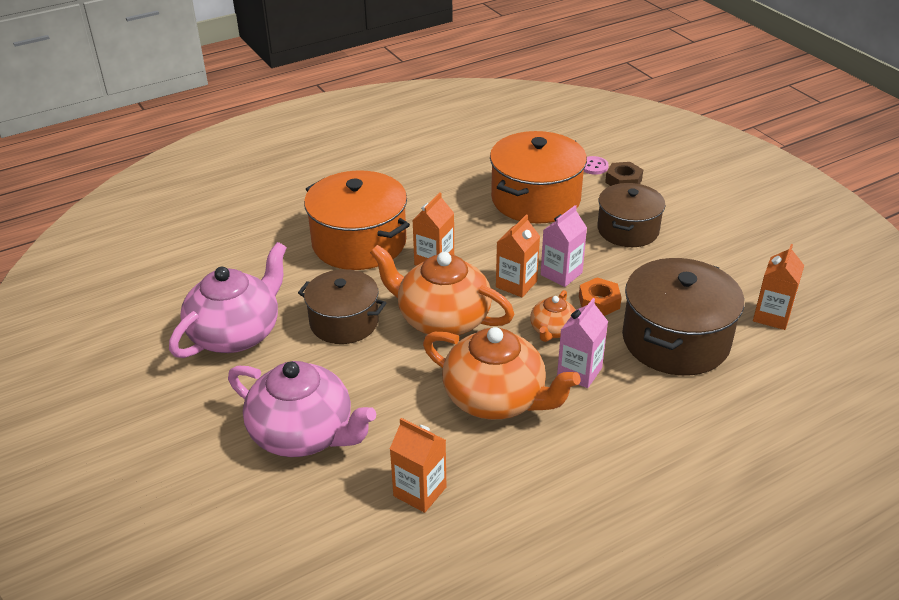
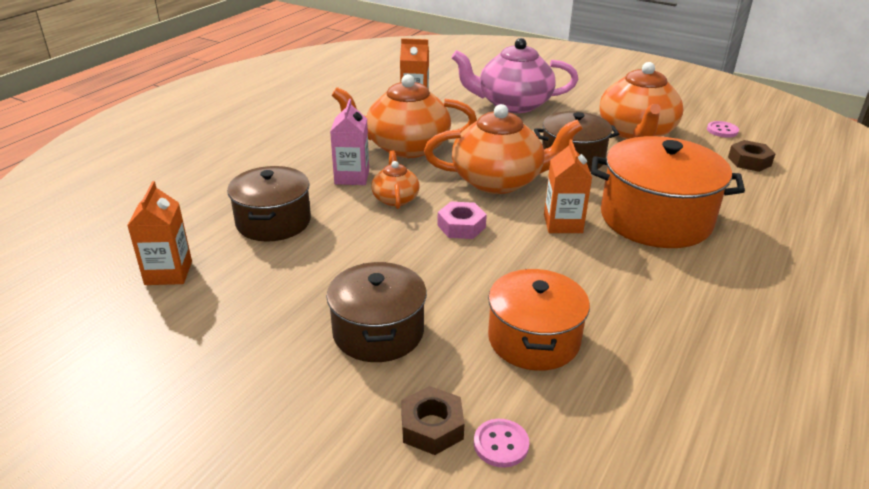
camera: 150 degrees right, 5 degrees down
(151, 306) = (722, 130): none -> pink button
(196, 265) = (749, 161): none -> brown nut
(236, 333) = (636, 133): pink teapot -> orange teapot
(516, 284) = (461, 226): orange carton -> pink nut
(535, 199) = (533, 339): orange pot -> orange pot, size x0.66
(561, 274) = (424, 250): pink carton -> none
(599, 302) = (366, 234): orange nut -> none
(675, 340) = (273, 222): brown pot -> brown pot, size x0.66

